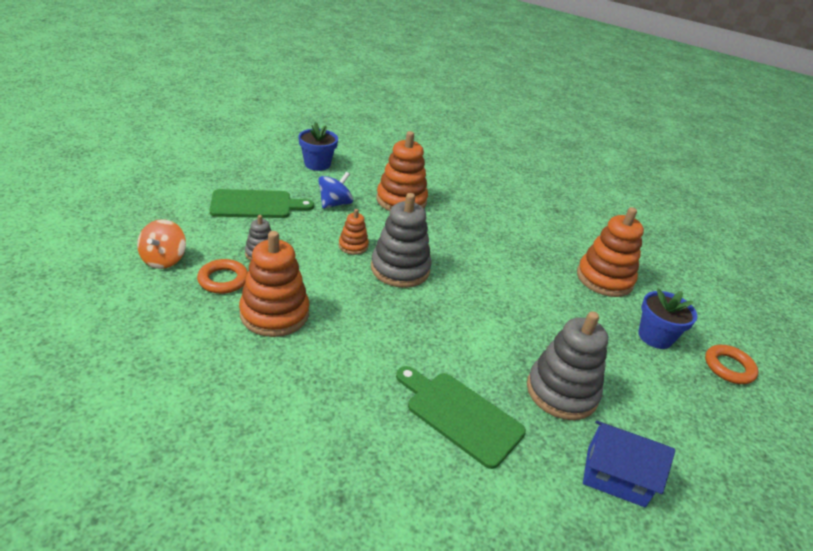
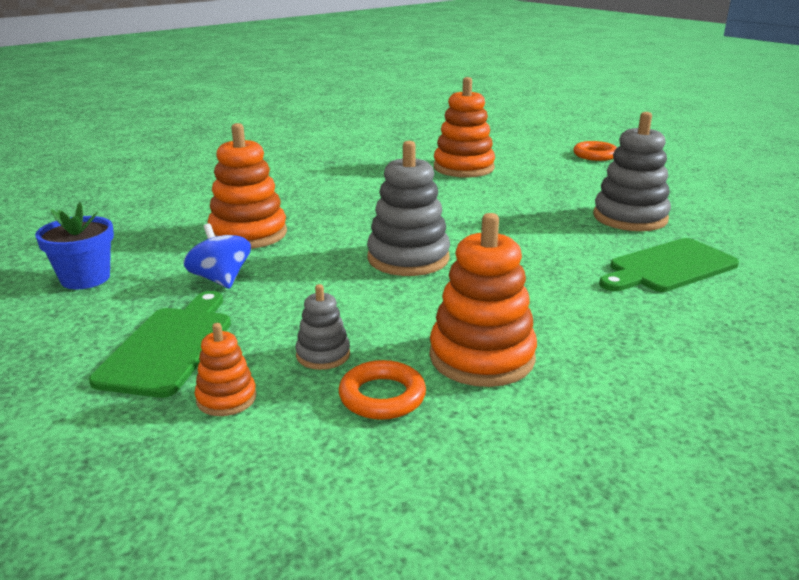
camera: 65 degrees left, 10 degrees down
(164, 259) = (290, 460): orange spinning top -> none
(353, 246) = (340, 280): orange stacking toy -> orange stacking toy (226, 398)
(615, 476) = (731, 219): blue house -> none
(655, 337) = (554, 169): blue flower pot -> none

